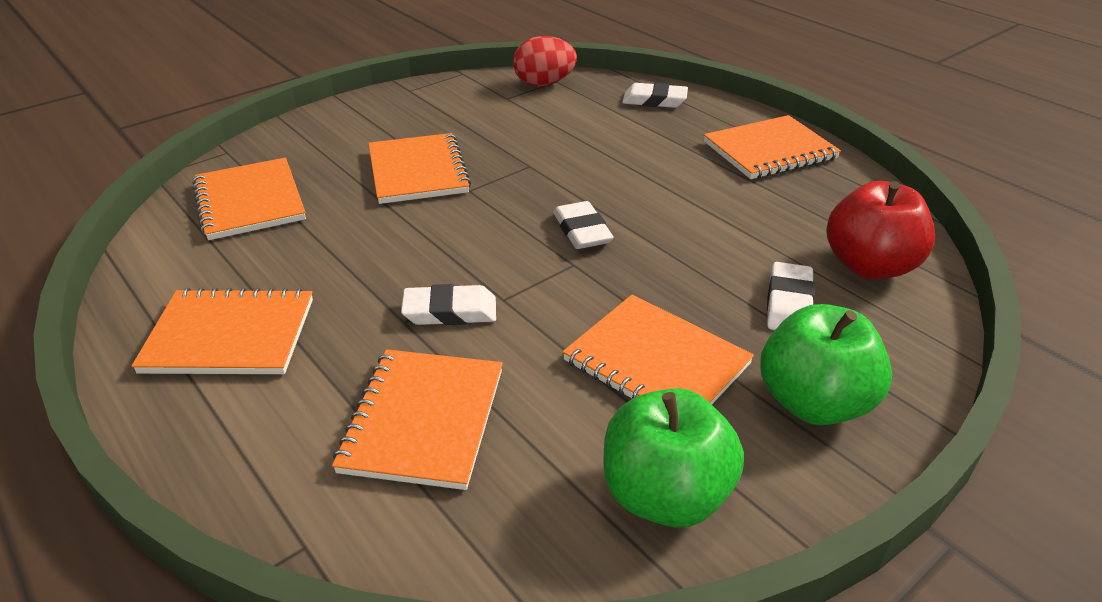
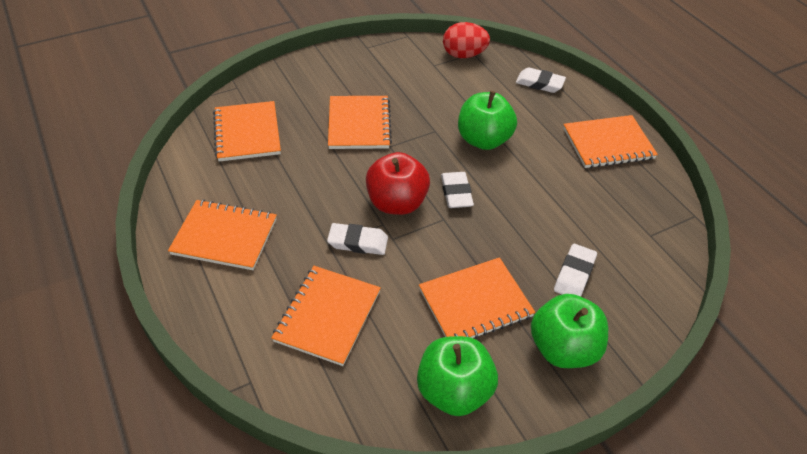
camera: 10 degrees right, 10 degrees up
(600, 167) = (483, 140): none -> green apple
(656, 363) = (475, 303): orange notebook -> orange notebook turned 75 degrees counterclockwise
(869, 266) = (640, 254): red apple -> red apple (397, 203)

